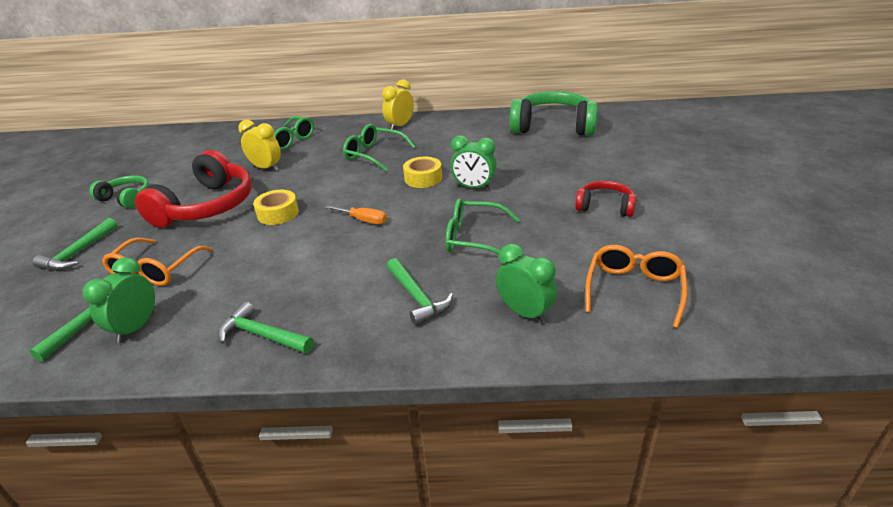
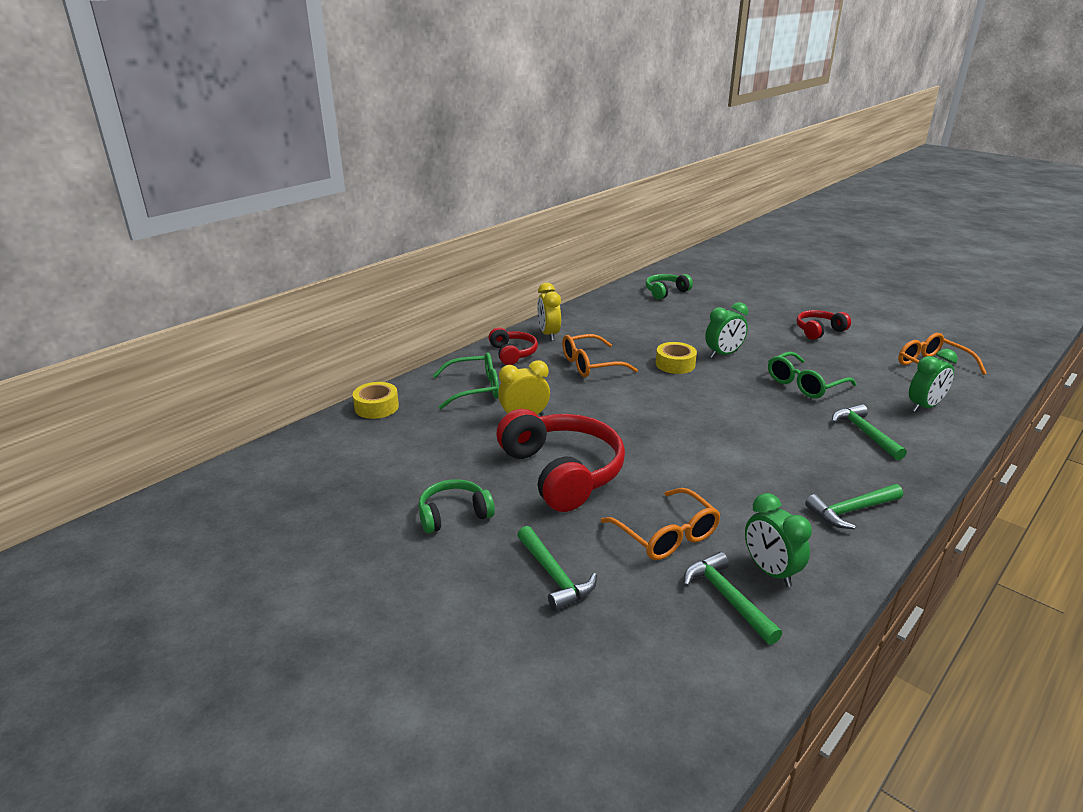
camera: 50 degrees left, 5 degrees down
(278, 213) = (640, 442): yellow tape -> yellow tape (376, 407)
(353, 129) = (512, 353): none -> red headphones
(363, 220) = (714, 411): orange screwdriver -> none
(374, 154) = (590, 365): green glasses -> orange glasses
(417, 297) = (864, 433): green hammer -> green hammer turned 120 degrees counterclockwise
(525, 313) = (924, 407): green clock -> green clock turned 150 degrees clockwise
(553, 126) = (666, 292): green headphones -> green headphones, size x0.53

